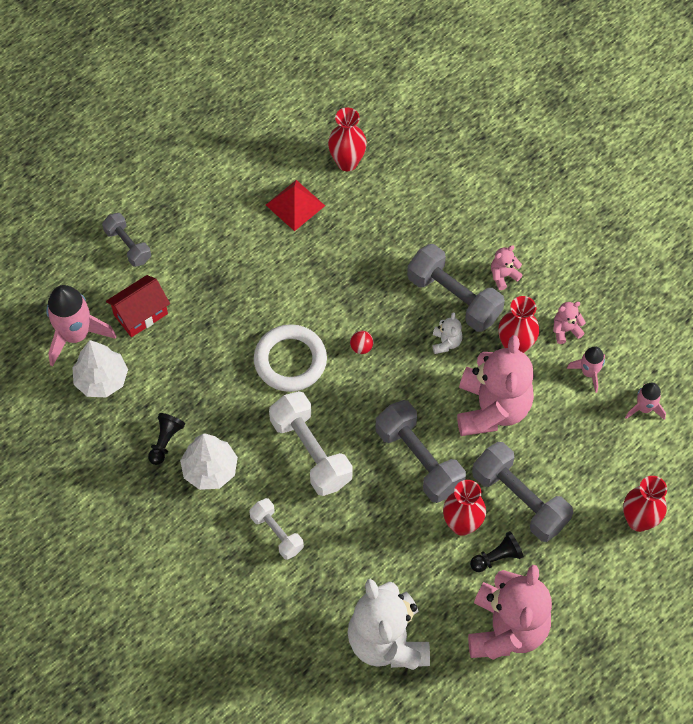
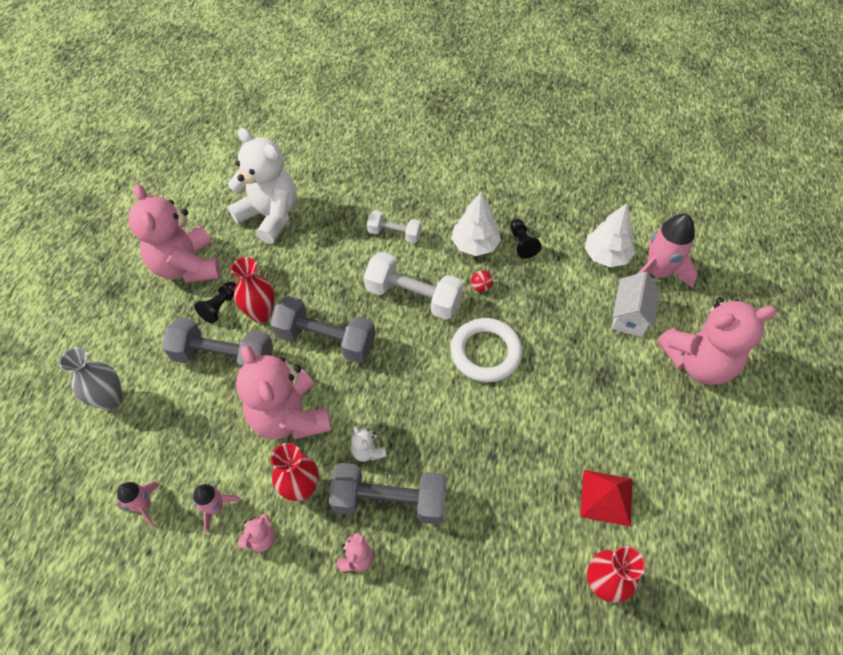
camera: 145 degrees right, 5 degrees down
(128, 245) = (698, 362): grey dumbbell -> pink teddy bear
(140, 314) = (629, 316): red house -> white house
(361, 347) = (437, 400): red ball -> red ball (481, 287)
(638, 520) = (110, 399): red vase -> grey vase

